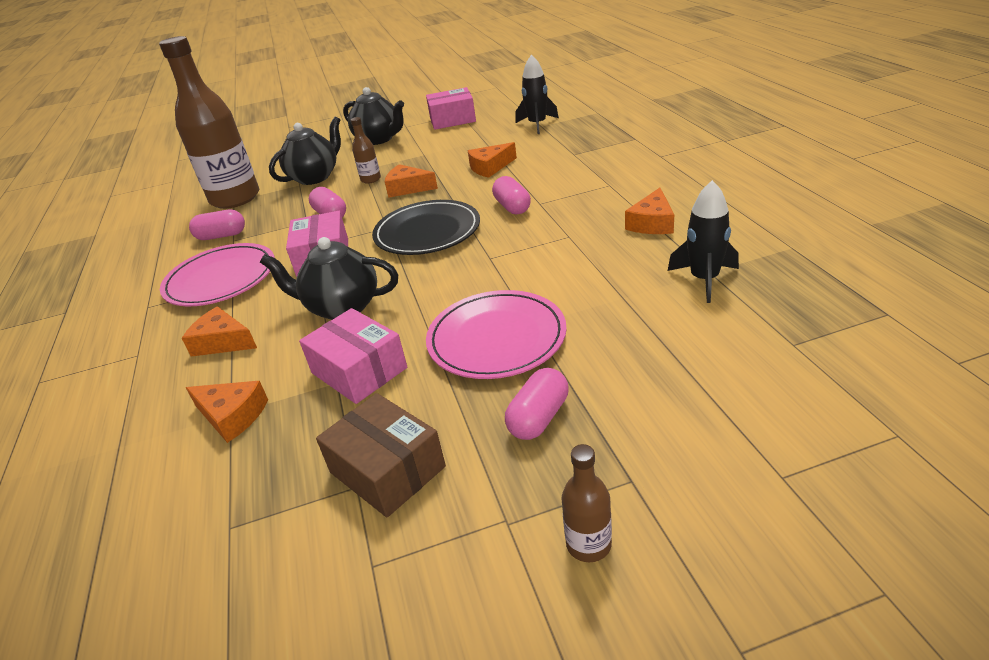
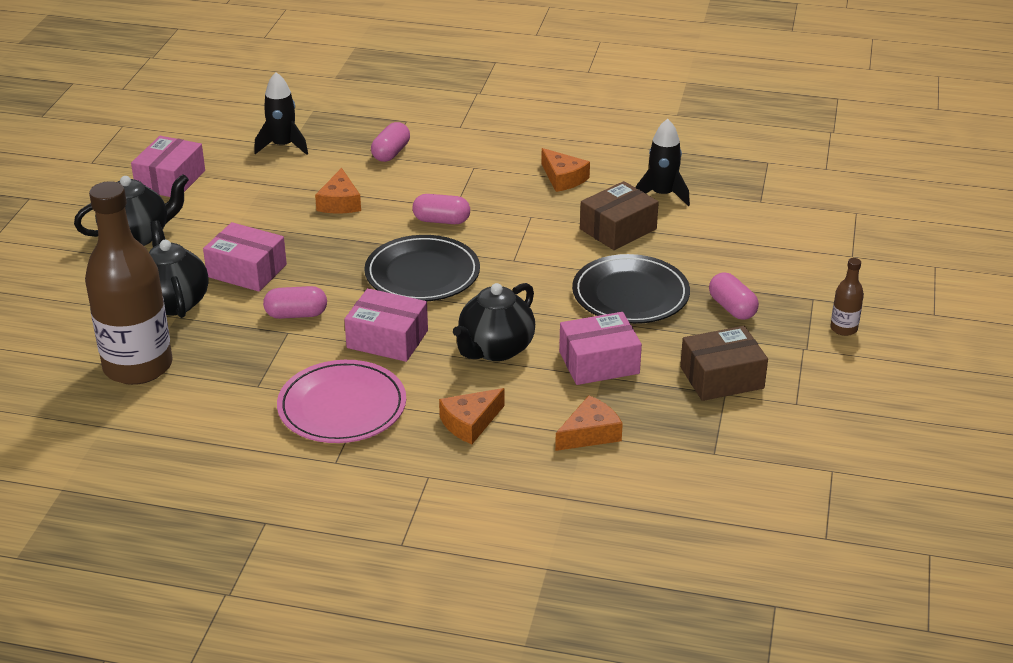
camera: 65 degrees left, 0 degrees up
(222, 236) = (234, 392): pink capsule -> pink capsule (391, 153)
(371, 179) = (247, 271): brown bottle -> pink box
(408, 188) = (309, 257): orange cheese -> none
(496, 338) = (630, 294): pink plate -> black plate
(605, 283) = (618, 229): none -> brown box

